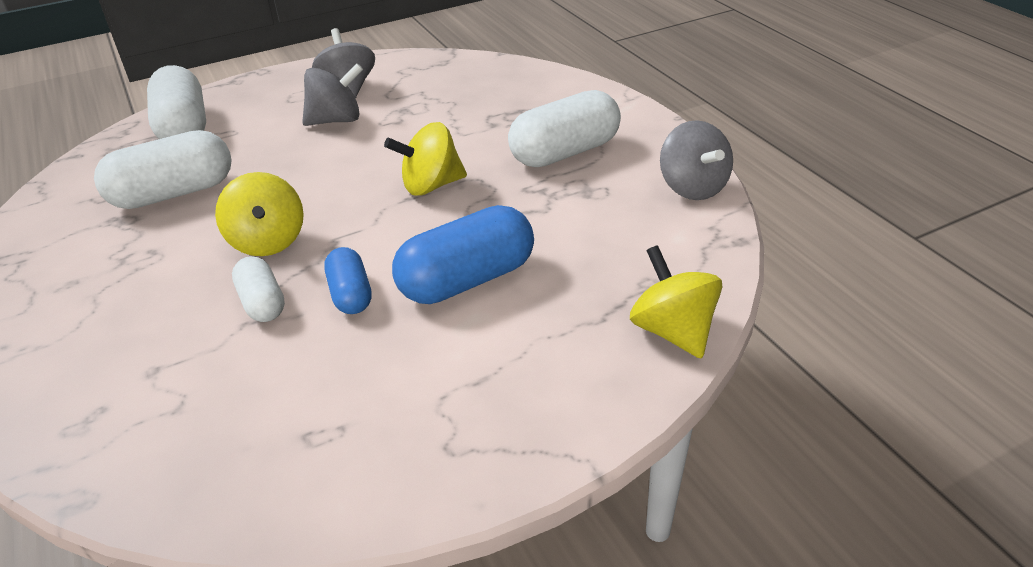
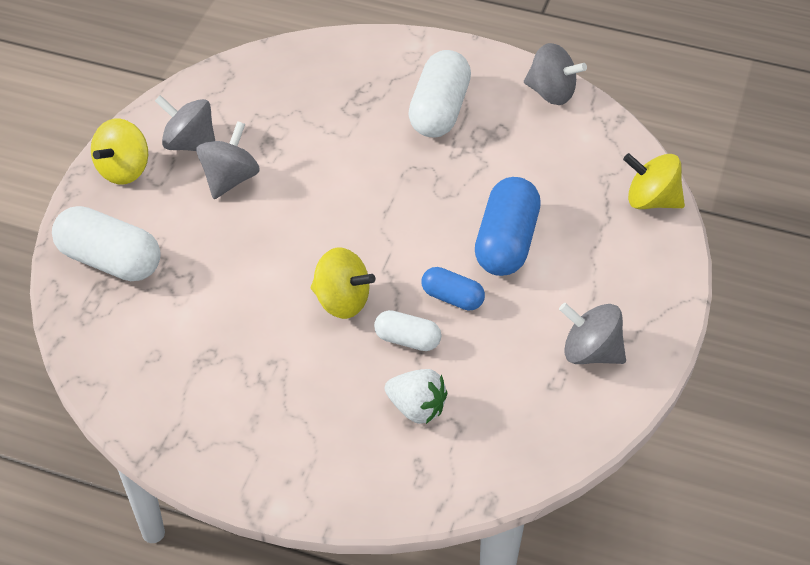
camera: 45 degrees left, 10 degrees up
(173, 193) = (208, 314): white capsule -> none
(175, 363) = (416, 408): none -> white strawberry
(393, 433) = (590, 352): none -> grey spinning top
(431, 185) = (387, 191): yellow spinning top -> yellow spinning top (124, 170)

